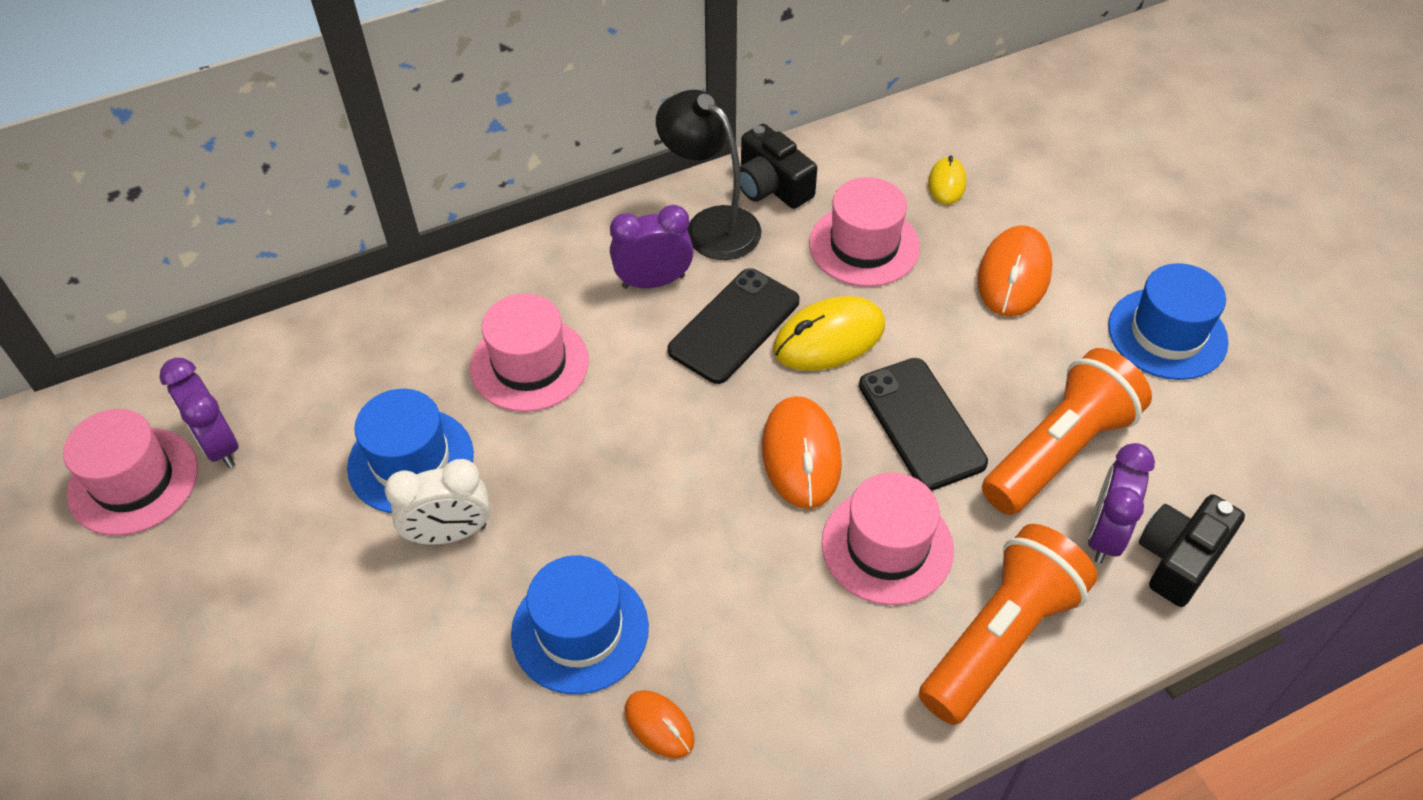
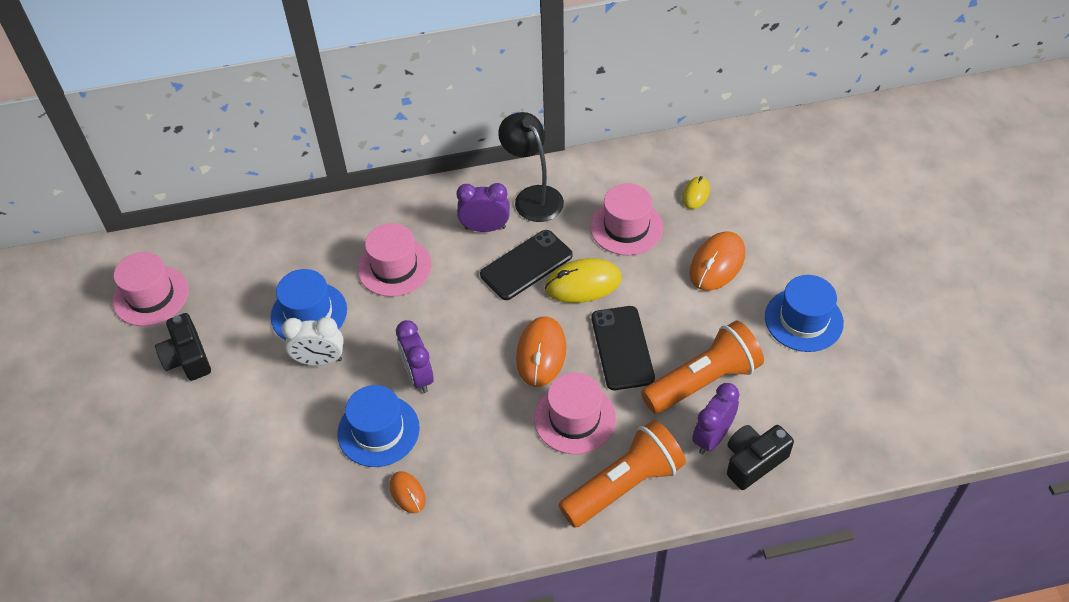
camera: 15 degrees right, 0 degrees up
(218, 445) = (202, 283): purple clock -> purple clock (418, 376)
(771, 186) = (580, 177): black camera -> black camera (187, 358)

